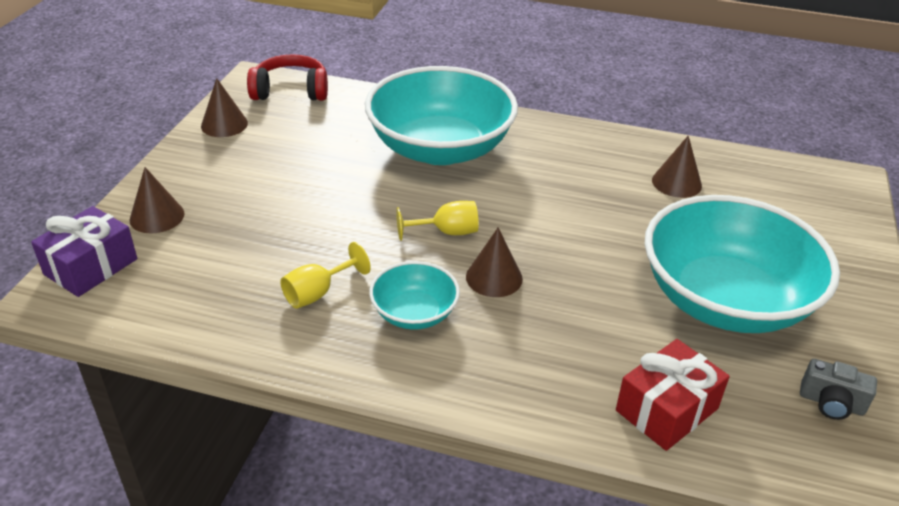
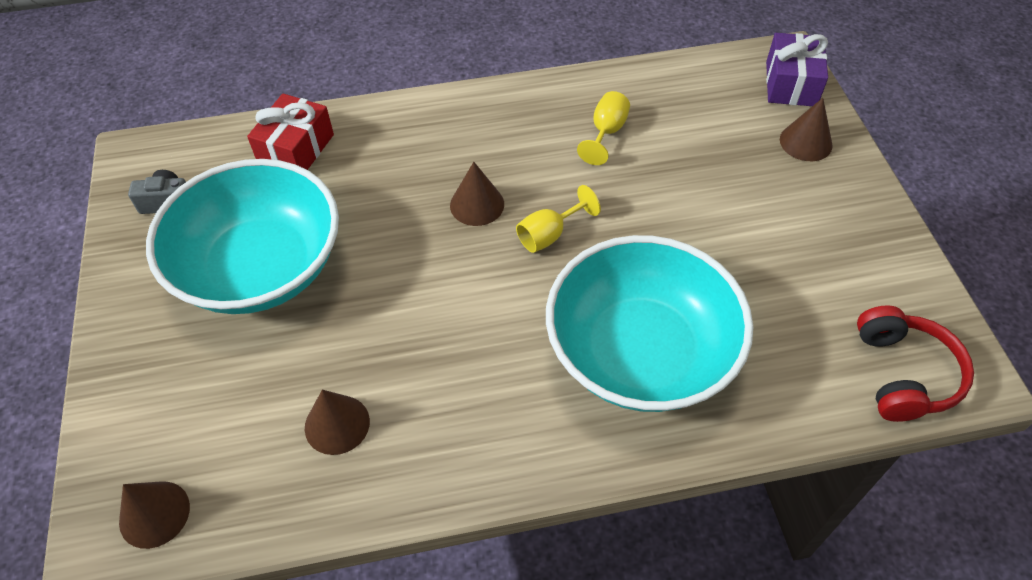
camera: 155 degrees right, 15 degrees up
(224, 124) = (898, 276): brown cone -> brown cone (154, 514)
(291, 91) = (904, 374): red headphones -> red headphones turned 60 degrees counterclockwise
(414, 313) = (520, 147): turquoise bowl -> none

